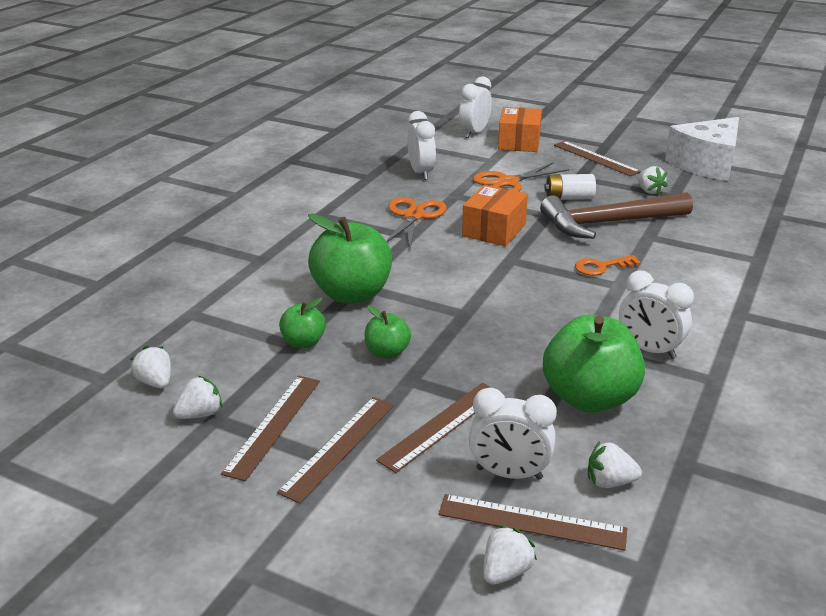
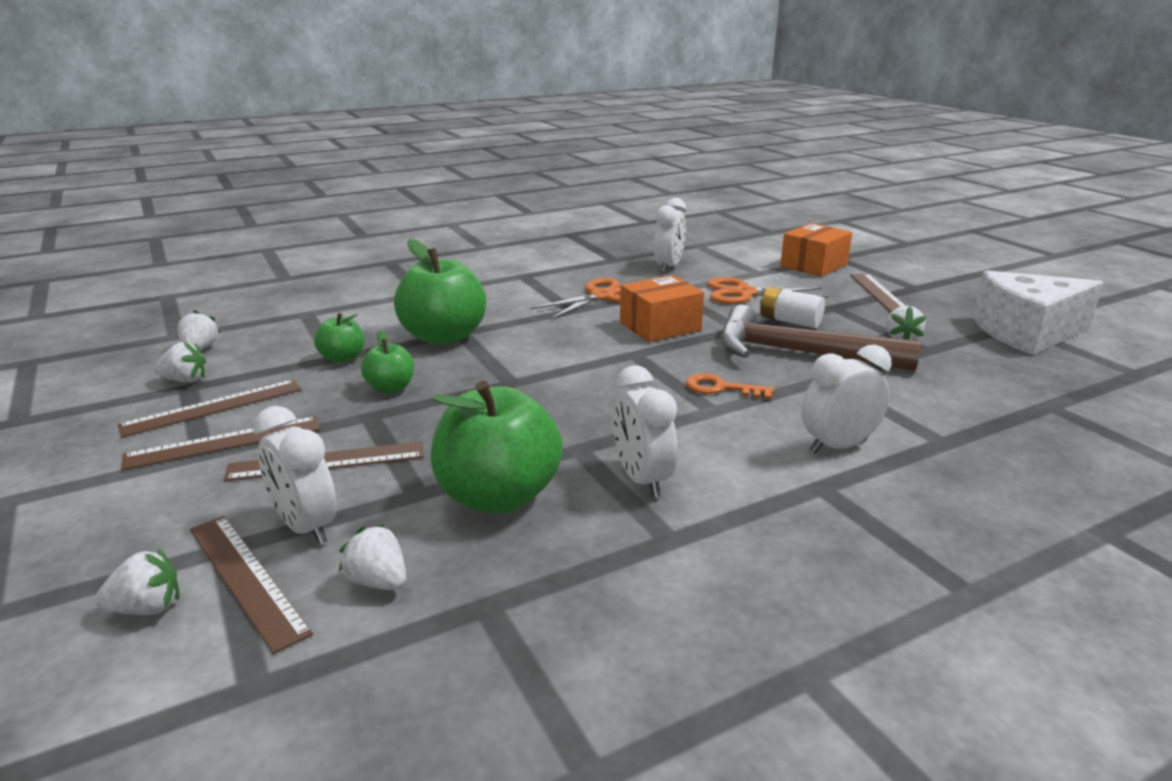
camera: 35 degrees right, 5 degrees down
(474, 133) = (778, 249): white clock -> white clock (838, 446)

